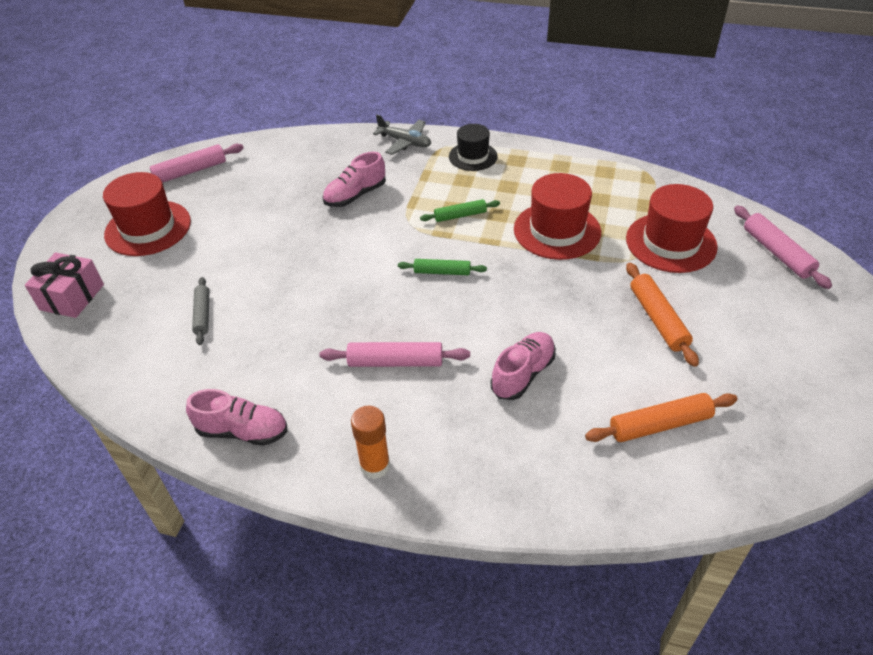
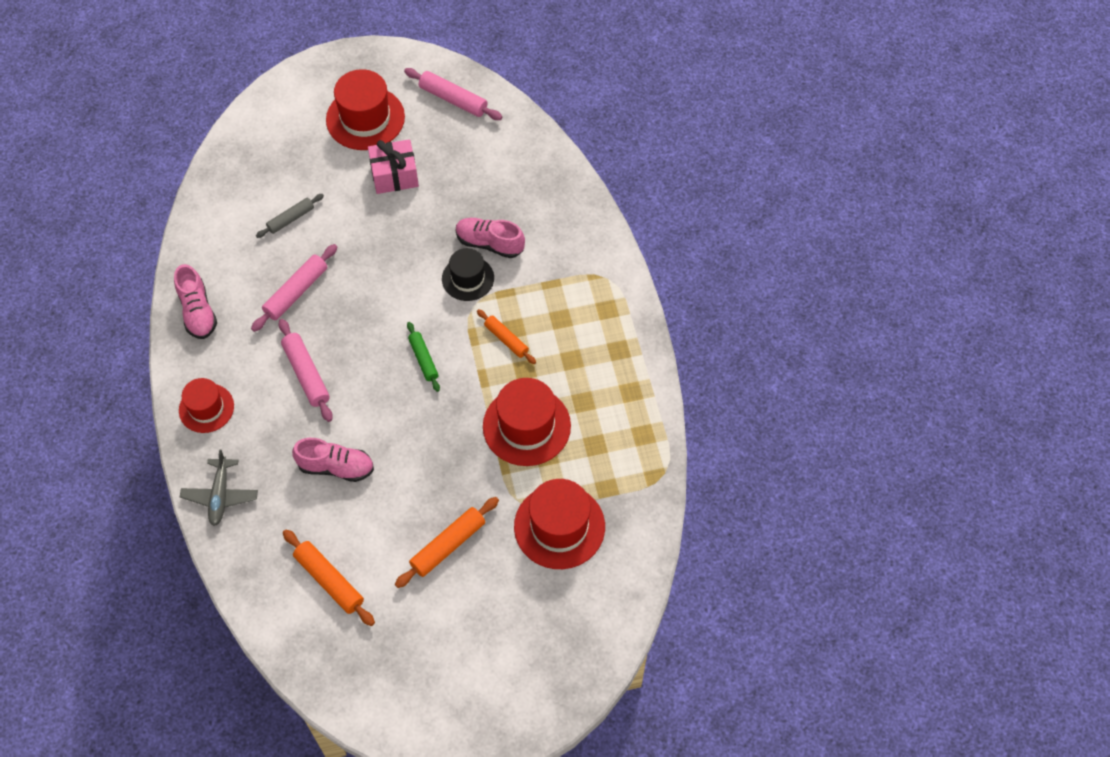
camera: 60 degrees right, 15 degrees up
(72, 297) = (266, 123): pink gift -> pink gift (394, 175)
(375, 466) = (206, 408): orange glue stick -> red hat
(405, 142) = (594, 242): grey plane -> grey plane (220, 495)
(460, 216) = (506, 339): green rolling pin -> orange rolling pin
(473, 156) = (603, 310): black hat -> black hat (468, 278)
(777, 253) = (592, 622): pink rolling pin -> pink rolling pin (296, 292)

